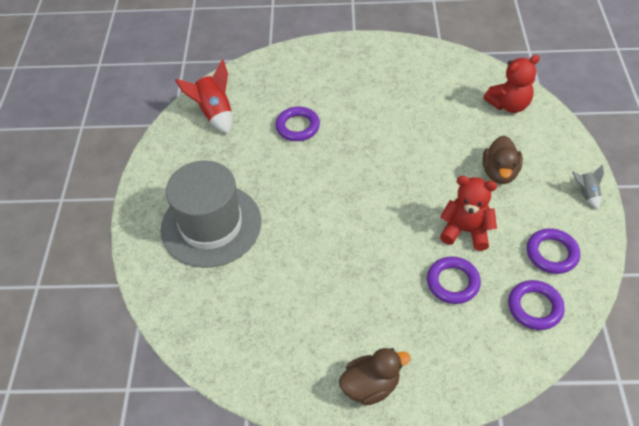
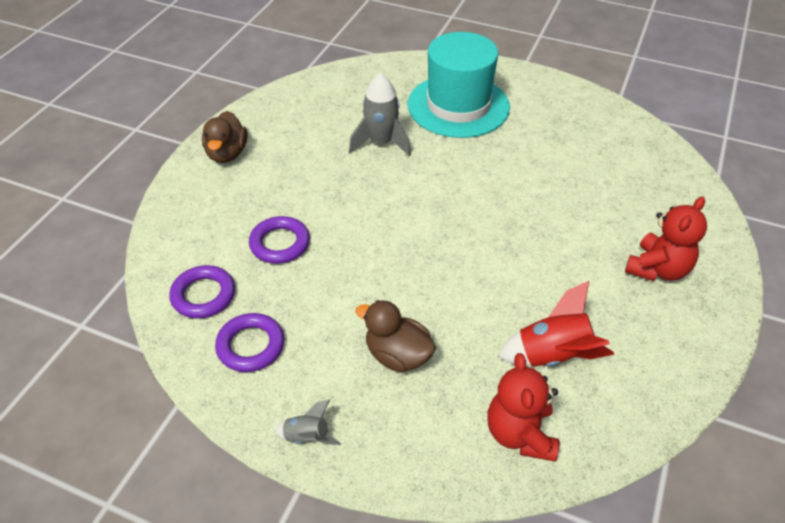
camera: 110 degrees right, 5 degrees down
(211, 225) = (458, 106): grey hat -> turquoise hat
(215, 113) = (619, 139): red rocket -> red rocket (553, 355)
(291, 263) = (381, 142): none -> grey rocket
(297, 127) = (569, 196): purple ring -> none
(466, 231) = (333, 281): red teddy bear -> red teddy bear (657, 269)

